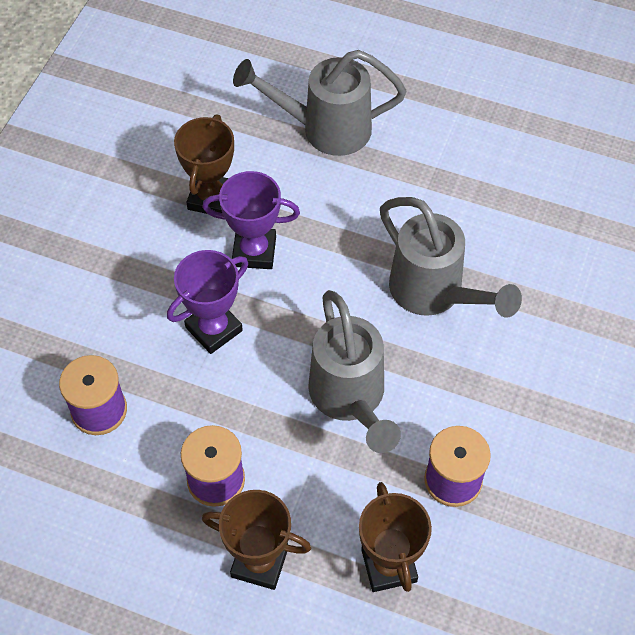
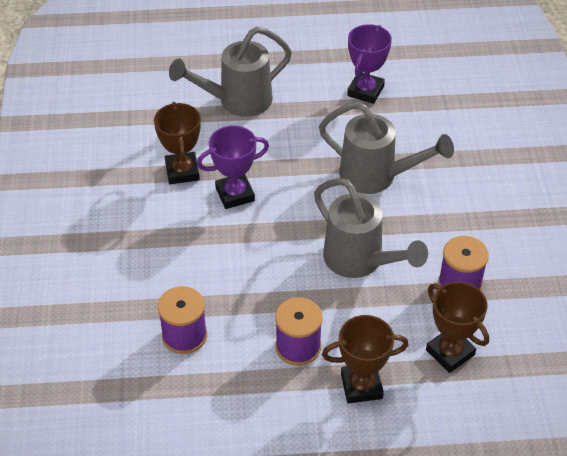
camera: 25 degrees left, 10 degrees down
(214, 329) = (236, 253): purple trophy -> purple trophy (365, 91)

